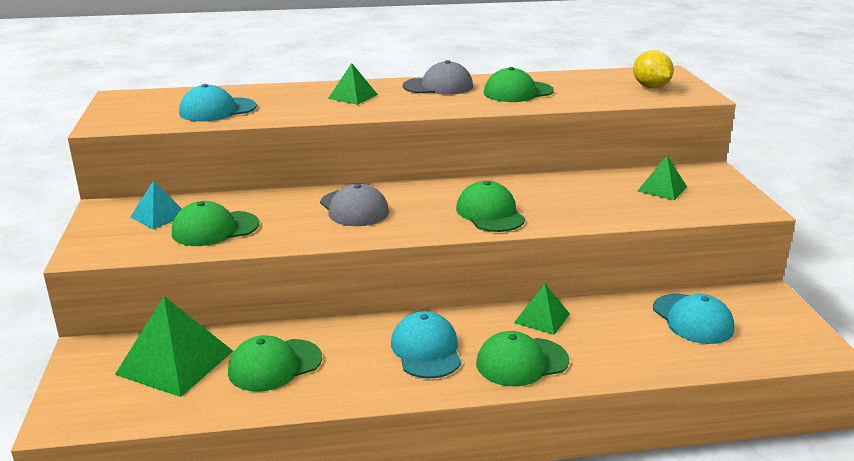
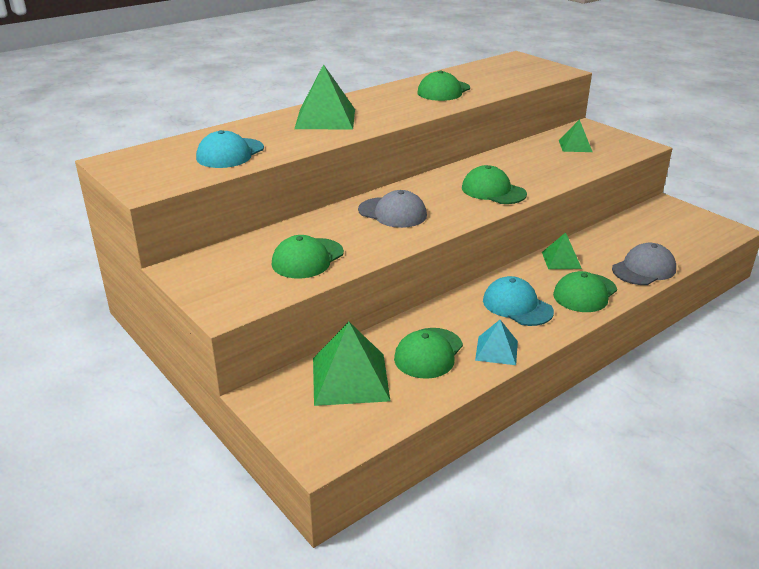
camera: 30 degrees left, 5 degrees up
(159, 216) = (242, 262): turquoise pyramid -> turquoise pyramid (496, 350)
(353, 96) = (325, 118): green pyramid -> green pyramid, size x1.75
(438, 86) = (378, 97): grey cap -> grey cap (644, 269)
(650, 87) = (524, 70): yellow lemon -> none
(692, 319) = (646, 233): turquoise cap -> none

